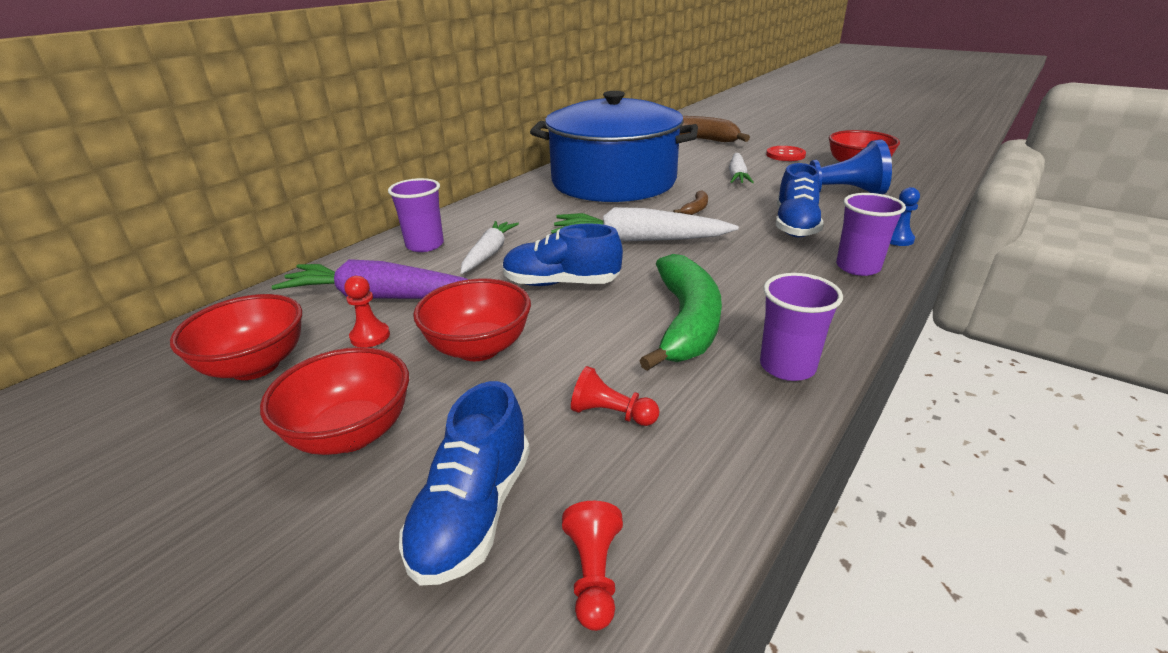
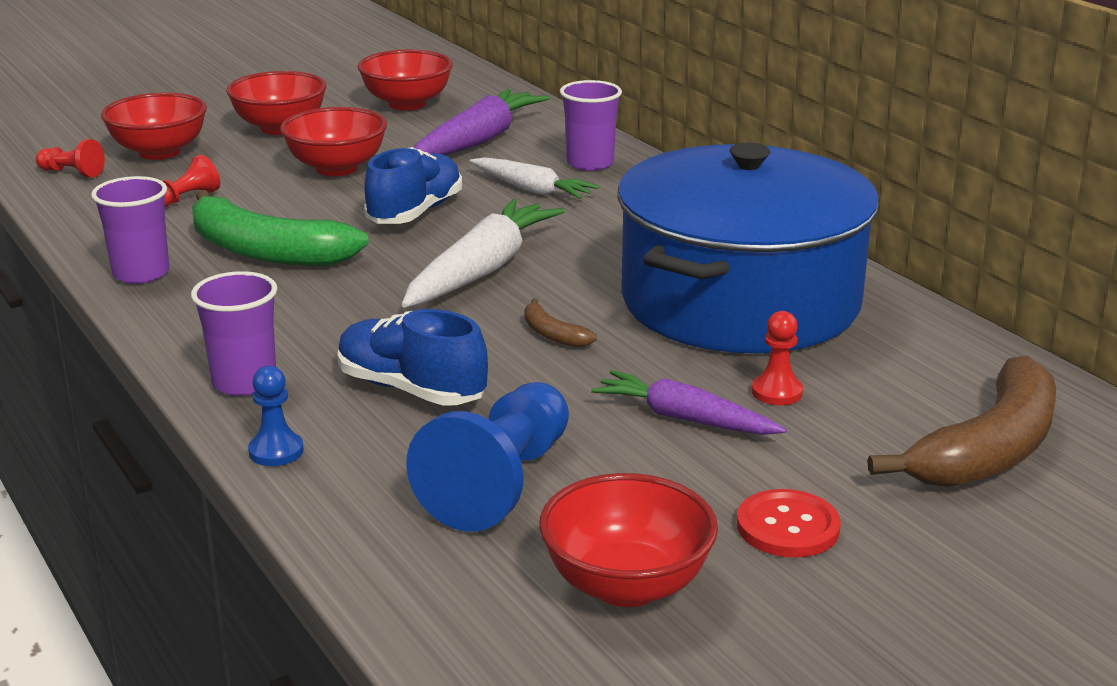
camera: 110 degrees right, 5 degrees down
(370, 336) = (407, 135): red pawn -> red pawn (776, 392)
(473, 512) = (159, 152): blue shoe -> red bowl
(737, 175) = (684, 418): white carrot -> purple carrot

